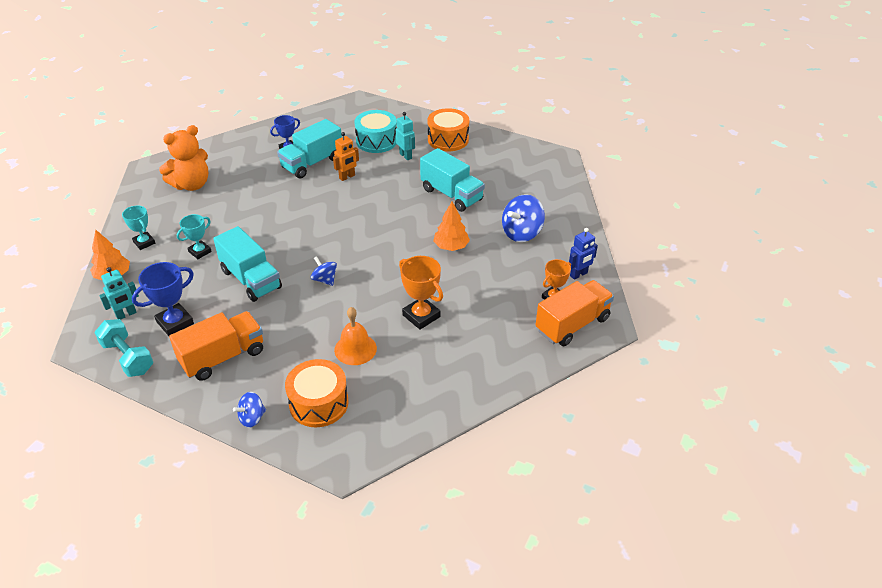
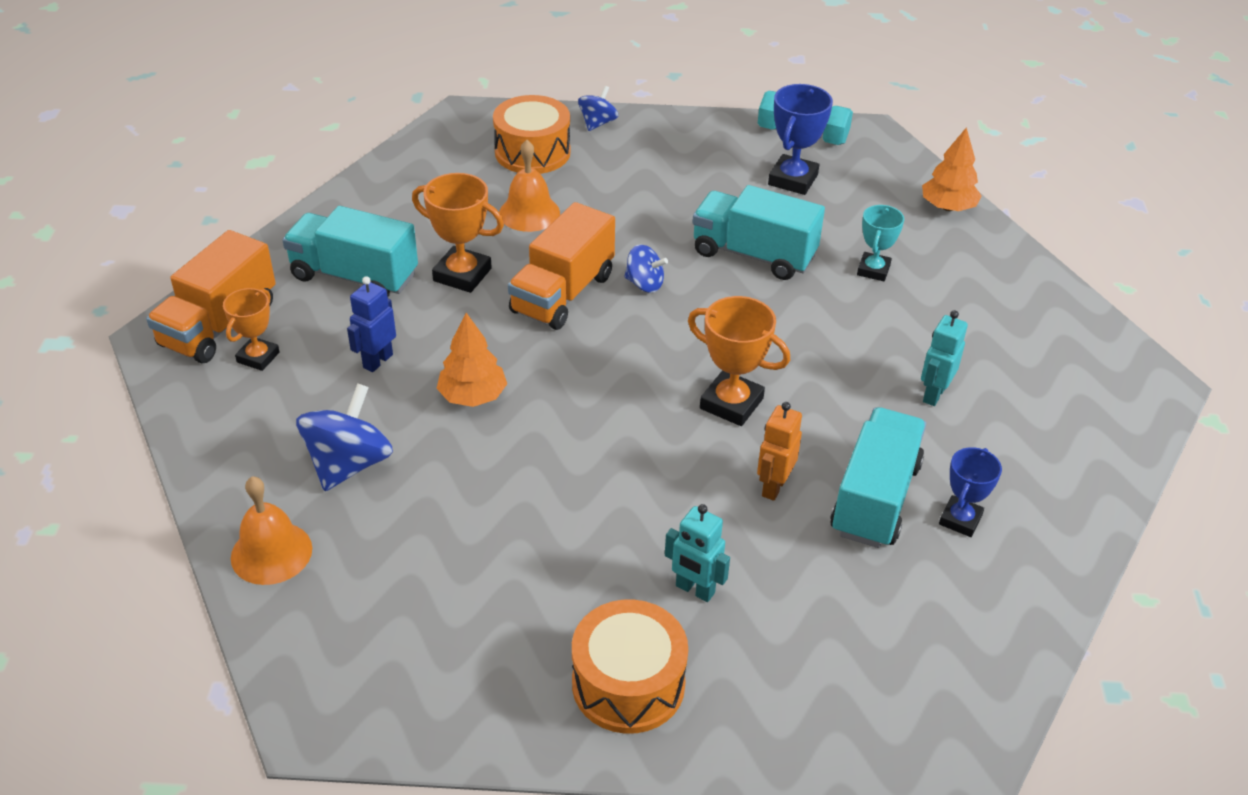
camera: 155 degrees right, 0 degrees up
(126, 314) = (865, 172): turquoise robot -> turquoise robot (933, 394)
(144, 242) = (971, 259): turquoise trophy -> none
(191, 184) = (1036, 375): orange teddy bear -> none
(223, 357) = (690, 163): orange truck -> orange truck (562, 293)
(335, 210) = (731, 403): none -> orange trophy
(376, 141) = (795, 614): turquoise drum -> none
(451, 195) = (530, 512): turquoise truck -> turquoise truck (354, 276)
(564, 209) = (271, 553): none -> orange bell
(579, 274) = (219, 411): blue robot -> blue robot (377, 361)

